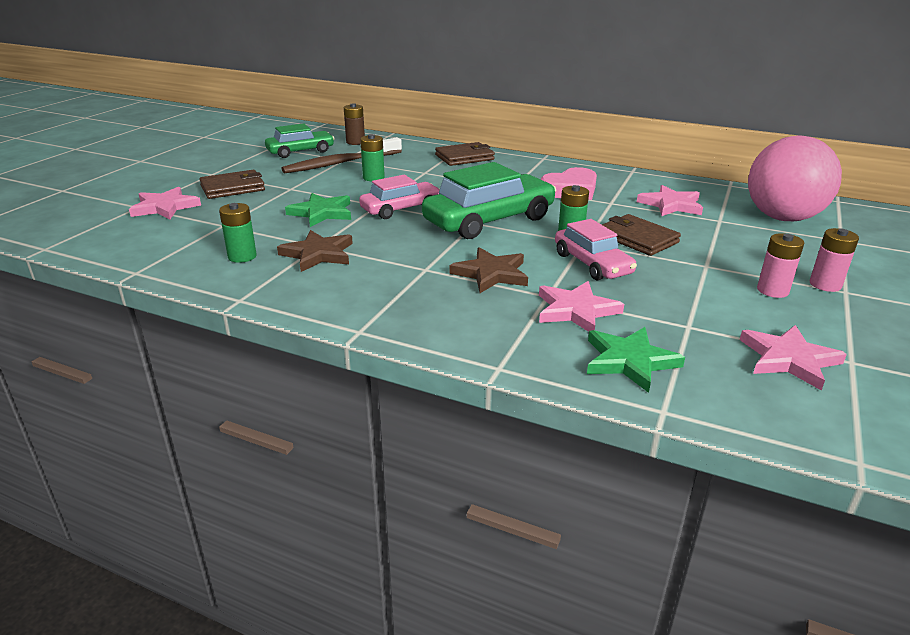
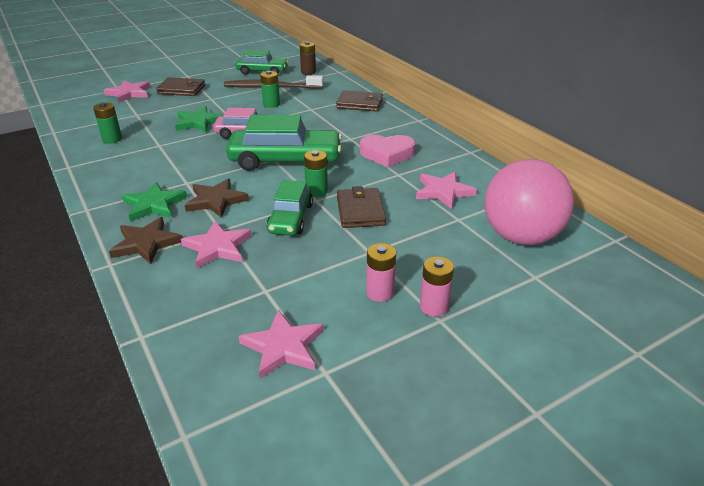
camera: 35 degrees right, 5 degrees up
(318, 254) = (149, 151): brown star -> brown star (146, 243)
(592, 264) = (291, 218): pink car -> green car
(629, 361) = (183, 296): green star -> green star (154, 205)

